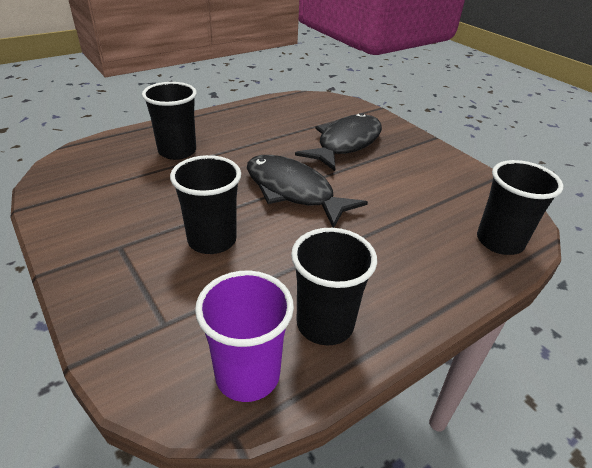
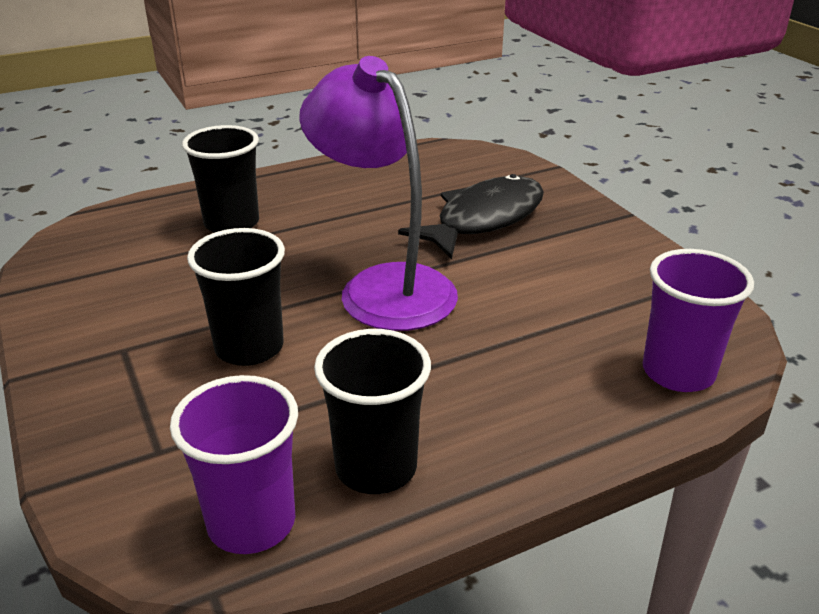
camera: 10 degrees right, 5 degrees down
(293, 191) = (383, 286): black fish -> purple lamp
(499, 241) = (678, 372): black cup -> purple cup

